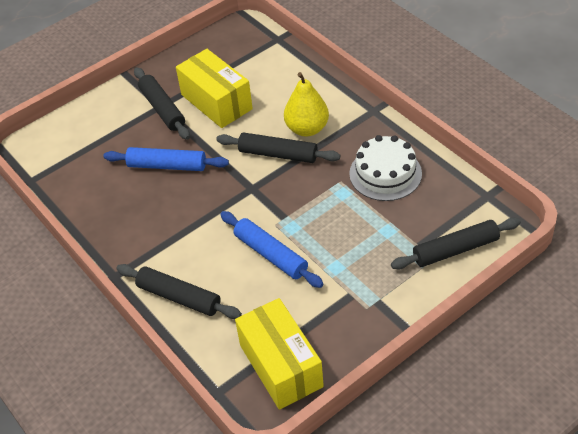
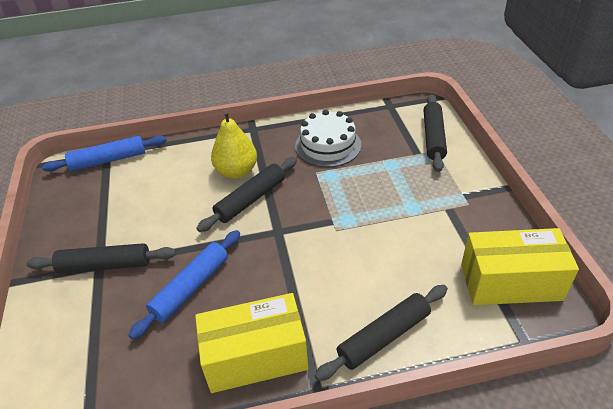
camera: 65 degrees left, 5 degrees down
(216, 102) = (141, 219): yellow box -> yellow box (255, 356)
(271, 254) = (371, 245): blue rolling pin -> blue rolling pin (108, 160)

